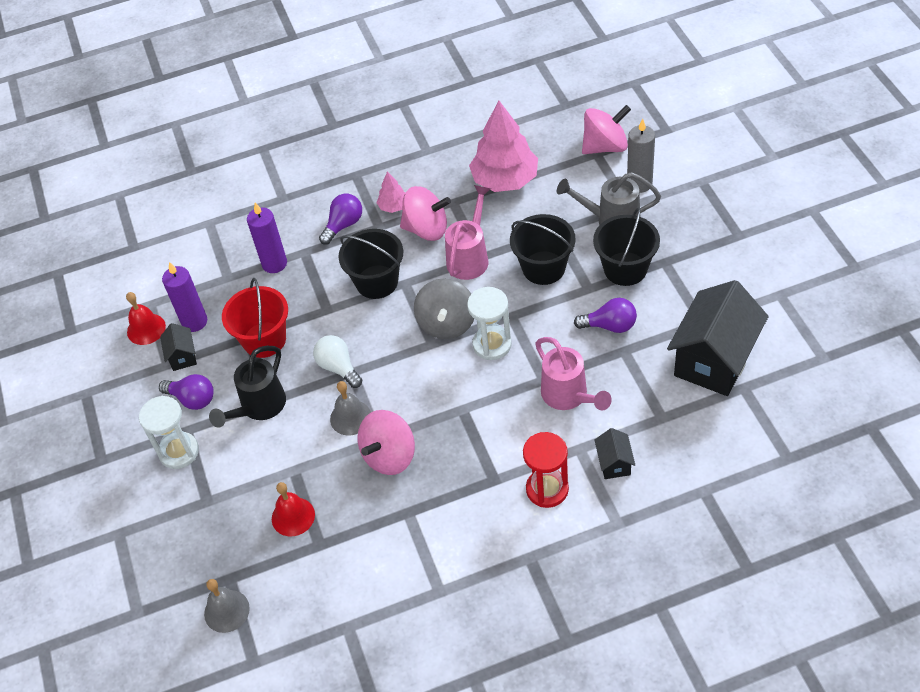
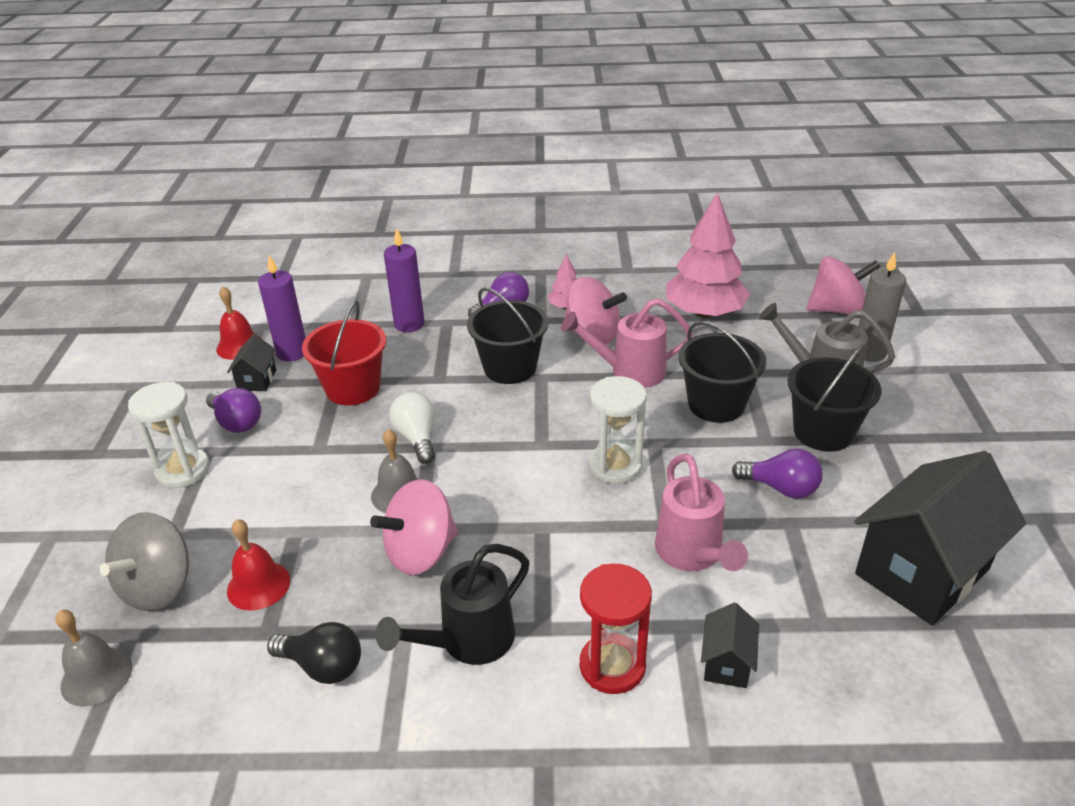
camera: 15 degrees right, 15 degrees down
(259, 407) = (302, 452): black watering can -> black watering can (468, 641)
(369, 553) = (323, 666): none -> black light bulb
(447, 323) = (570, 429): grey spinning top -> grey spinning top (158, 586)
(470, 257) = (630, 372): pink watering can -> pink watering can turned 135 degrees counterclockwise

